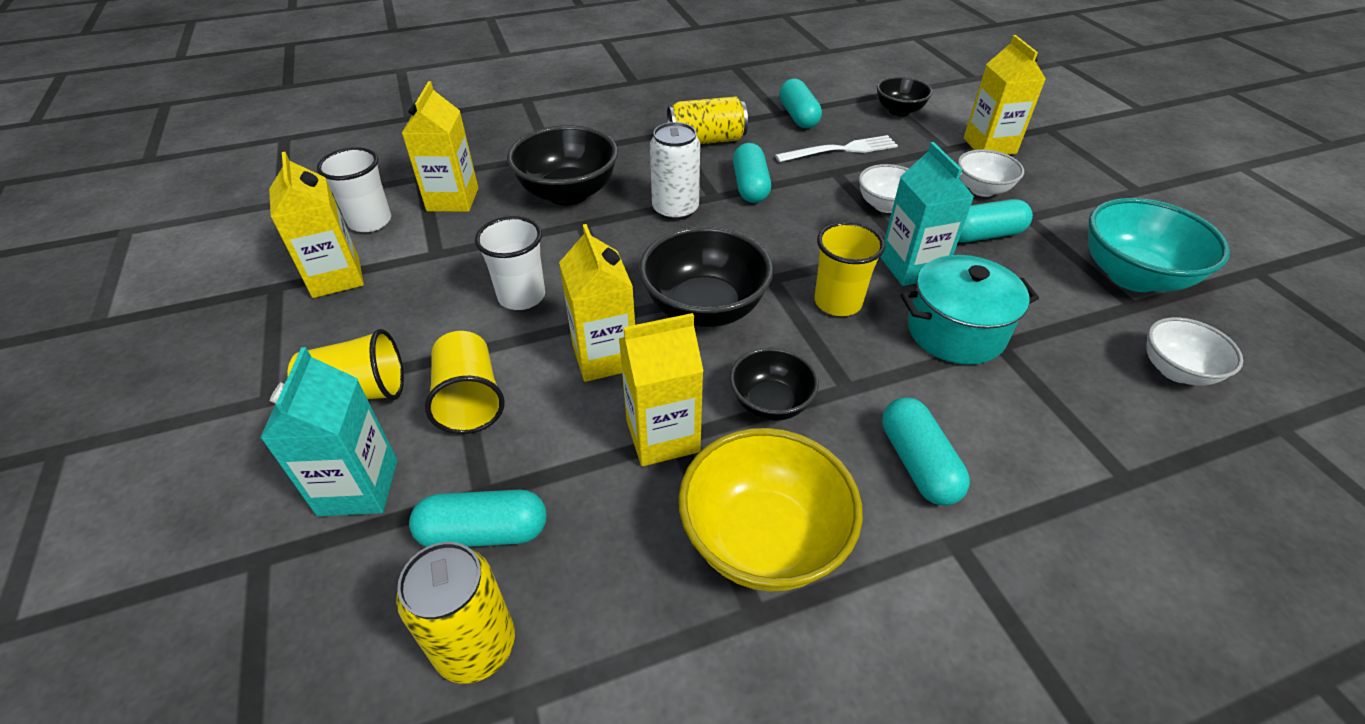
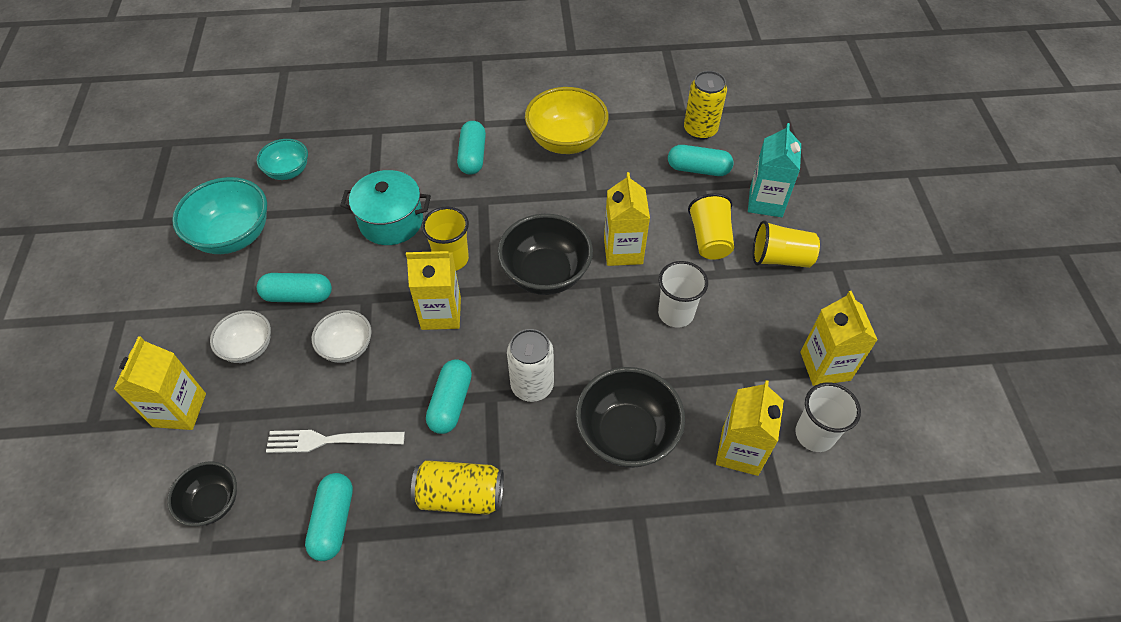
camera: 165 degrees left, 10 degrees up
(662, 436) = (599, 195): yellow carton -> yellow carton (441, 313)
(770, 403) = (532, 201): black bowl -> none
(912, 267) = (378, 277): turquoise carton -> none
(1176, 371) = (288, 171): white bowl -> turquoise bowl

